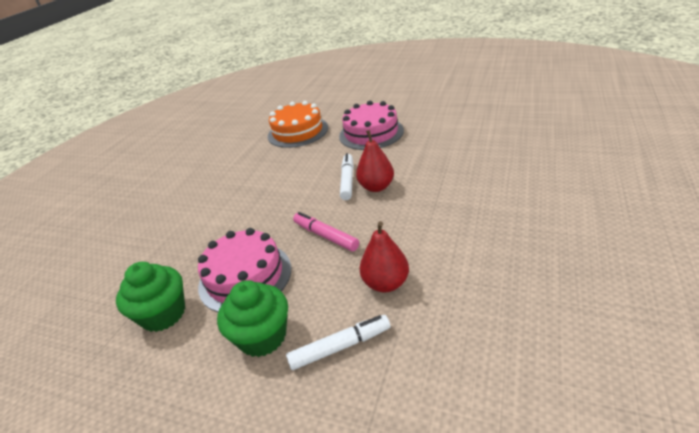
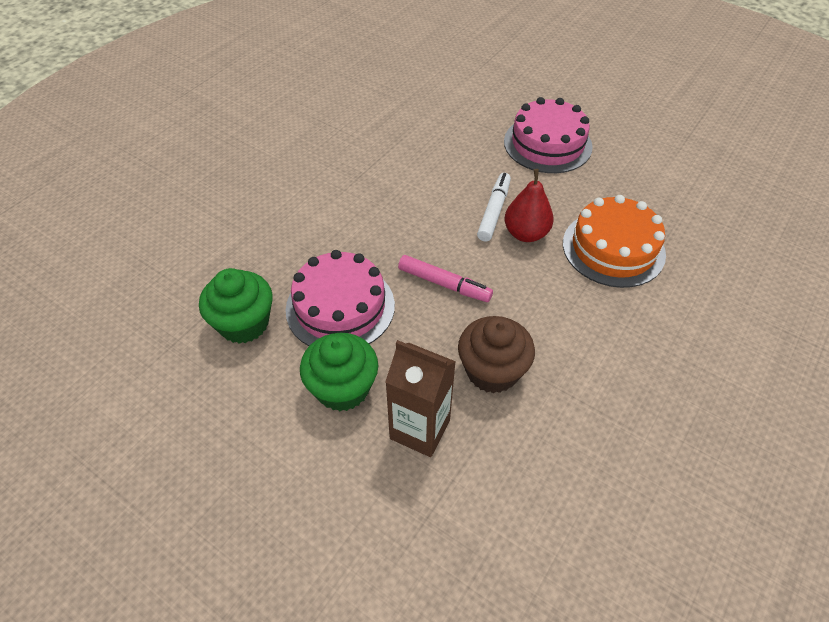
camera: 10 degrees right, 15 degrees up
(298, 132) = (454, 108): orange cake -> orange cake (613, 248)
(325, 236) = (444, 284): pink marker -> pink marker turned 150 degrees clockwise
(340, 347) = (420, 429): white marker -> brown carton
(386, 283) = (492, 371): red pear -> brown cupcake

